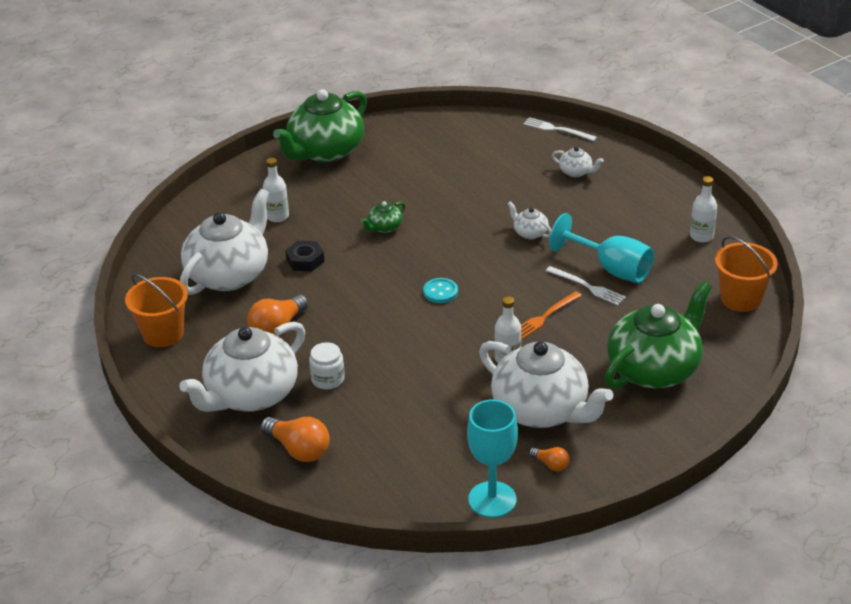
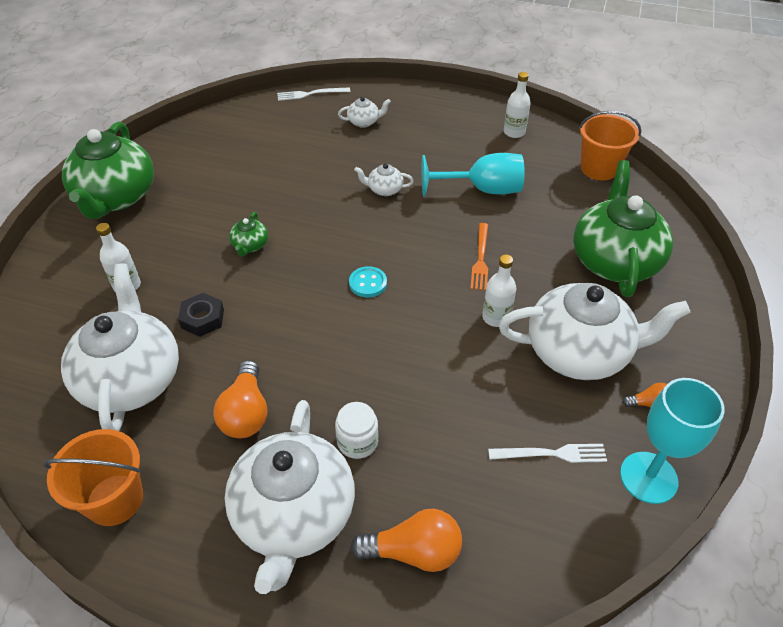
camera: 40 degrees left, 10 degrees up
(587, 287) = (482, 214): white fork -> white fork (551, 454)

